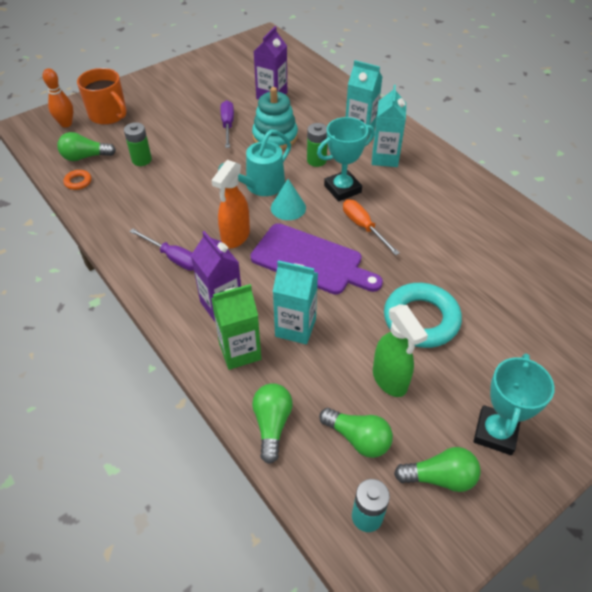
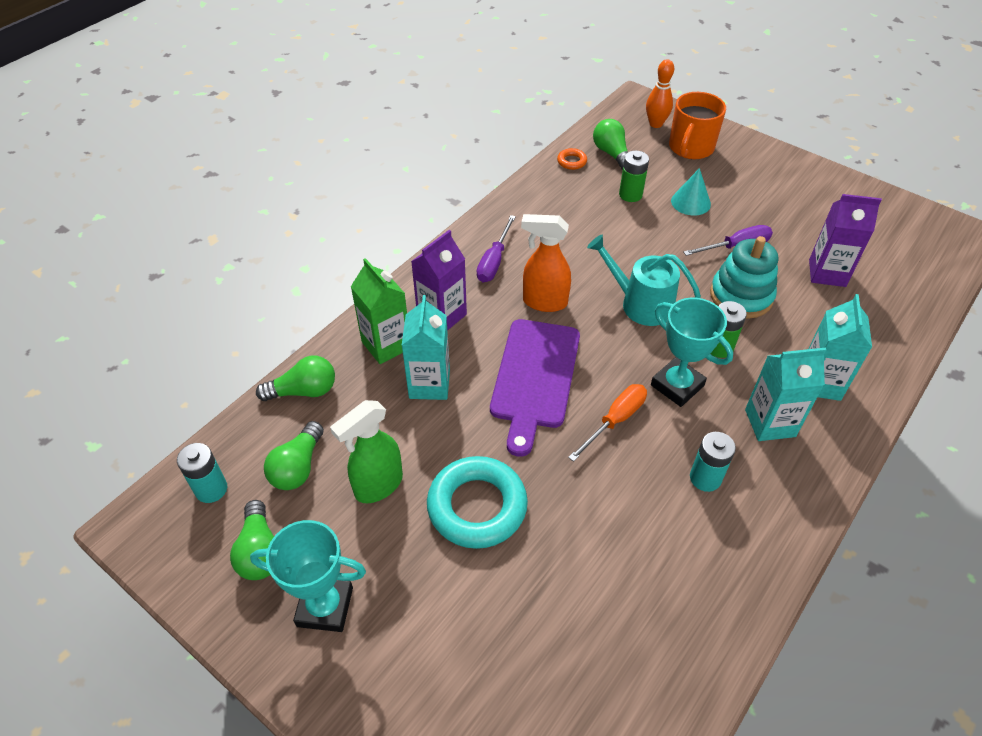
camera: 75 degrees right, 0 degrees up
(288, 207) = (614, 338): turquoise cone -> turquoise cone (690, 202)
(420, 198) = (705, 478): none -> turquoise battery

